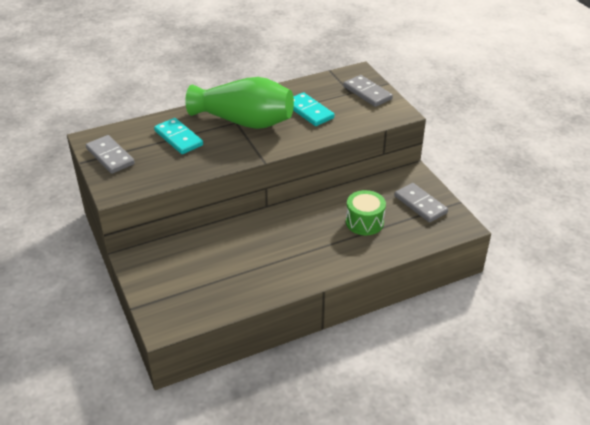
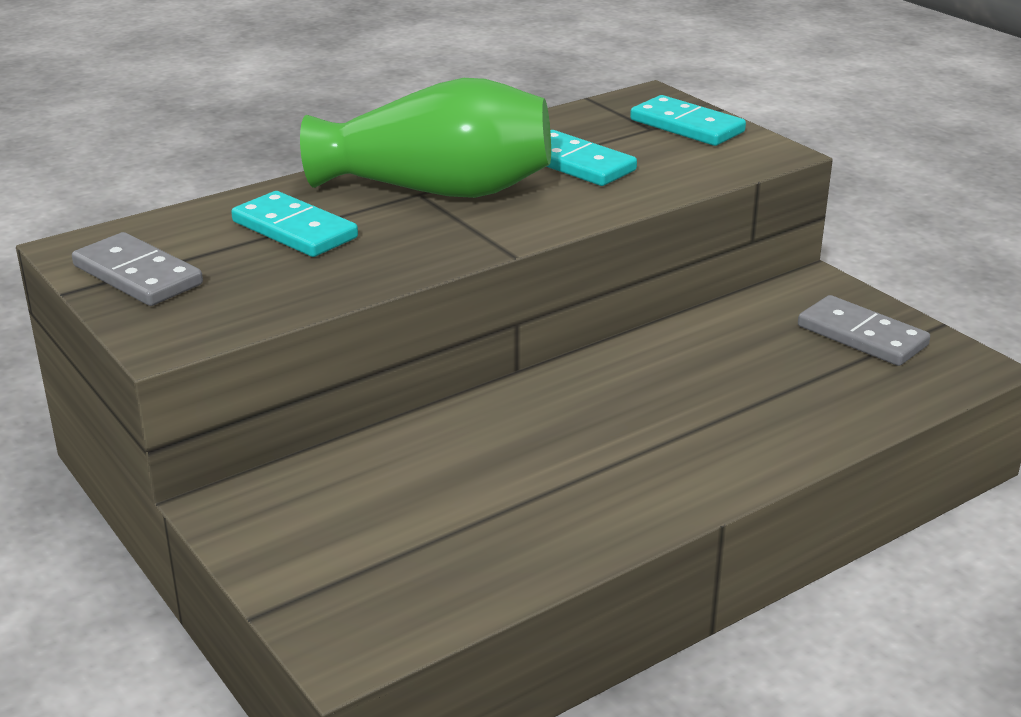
camera: 10 degrees left, 10 degrees down
(364, 222) = (755, 379): green drum -> none
(367, 93) = (687, 126): grey domino -> turquoise domino

